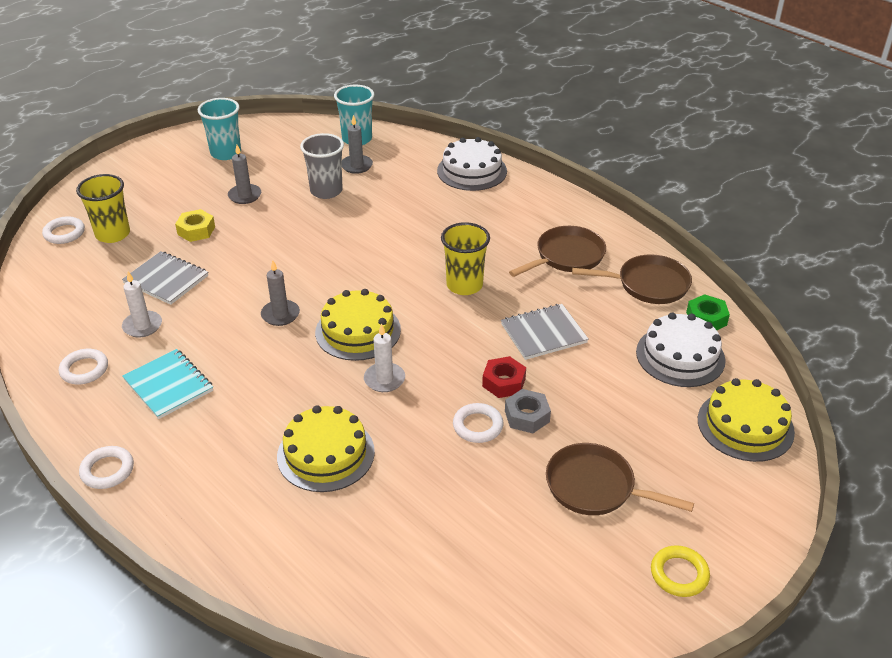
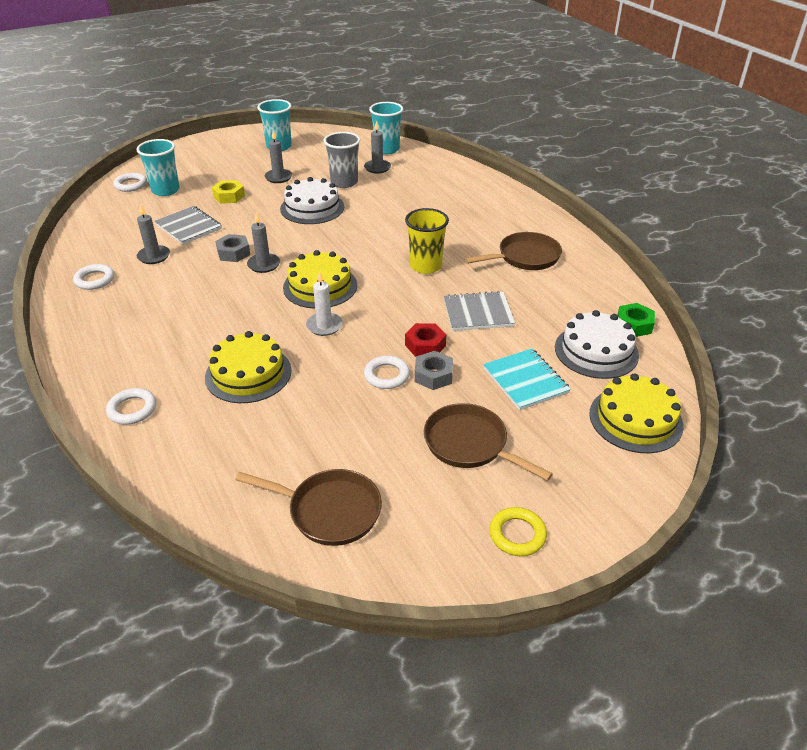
camera: 15 degrees right, 0 degrees up
(107, 470) = (73, 354): white ring -> white ring (132, 409)
(113, 234) = (165, 190): yellow cup -> turquoise cup
(142, 326) = (154, 256): white candle -> grey candle
(168, 385) = (151, 301): turquoise notebook -> turquoise notebook (525, 381)
(237, 305) = (233, 253): none -> grey nut
(472, 171) = (471, 183): white cake -> white cake (312, 208)
(648, 285) = (590, 290): brown pan -> brown pan (329, 511)

